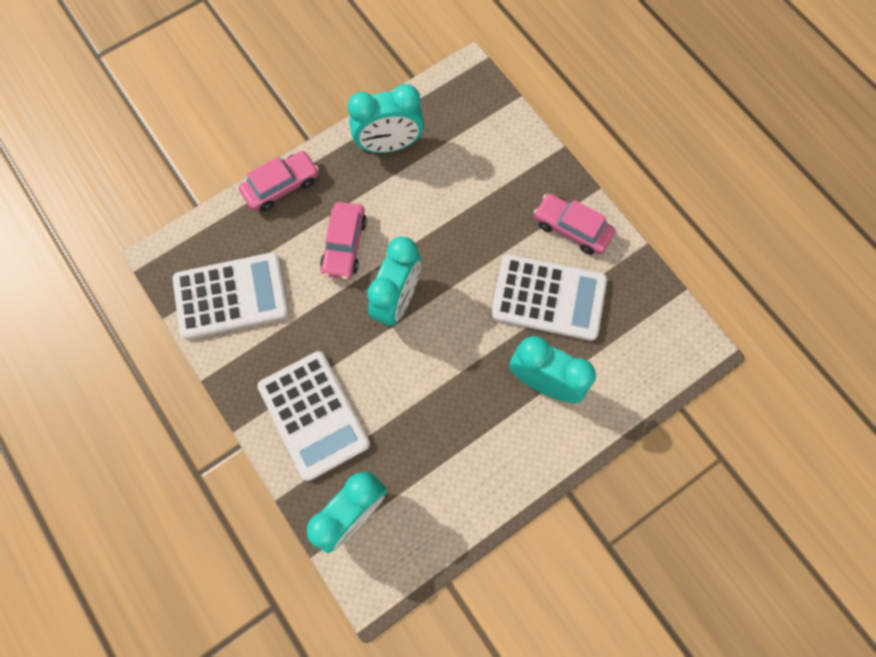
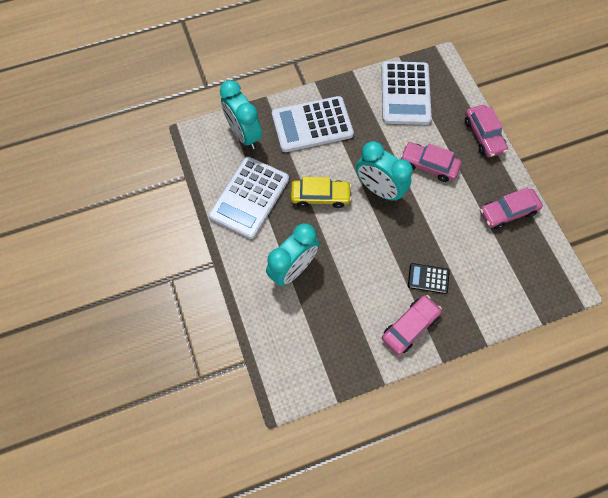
camera: 105 degrees right, 5 degrees down
(389, 145) = (507, 212): turquoise clock -> pink car
(428, 373) = (320, 196): none -> yellow car
(505, 219) = (428, 278): none -> black calculator
(548, 297) = (356, 291): white calculator -> white calculator (249, 197)

